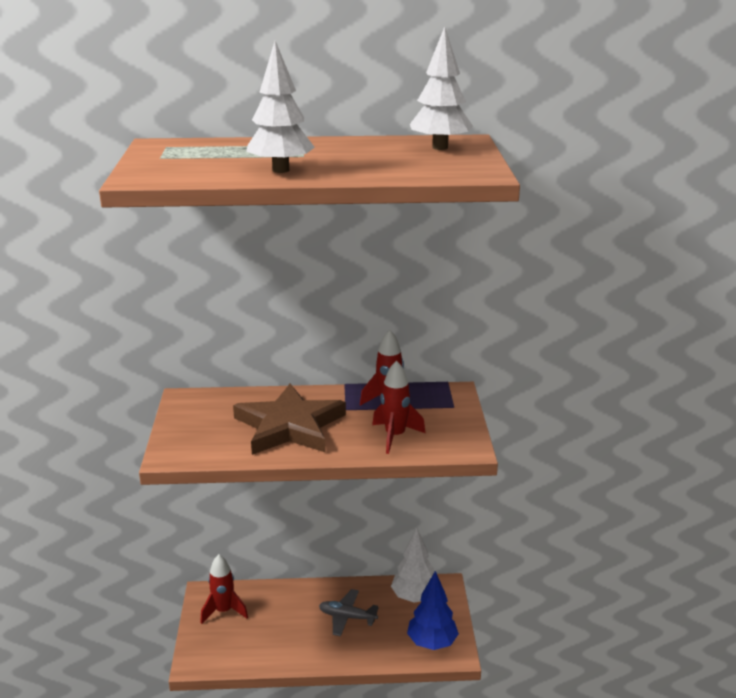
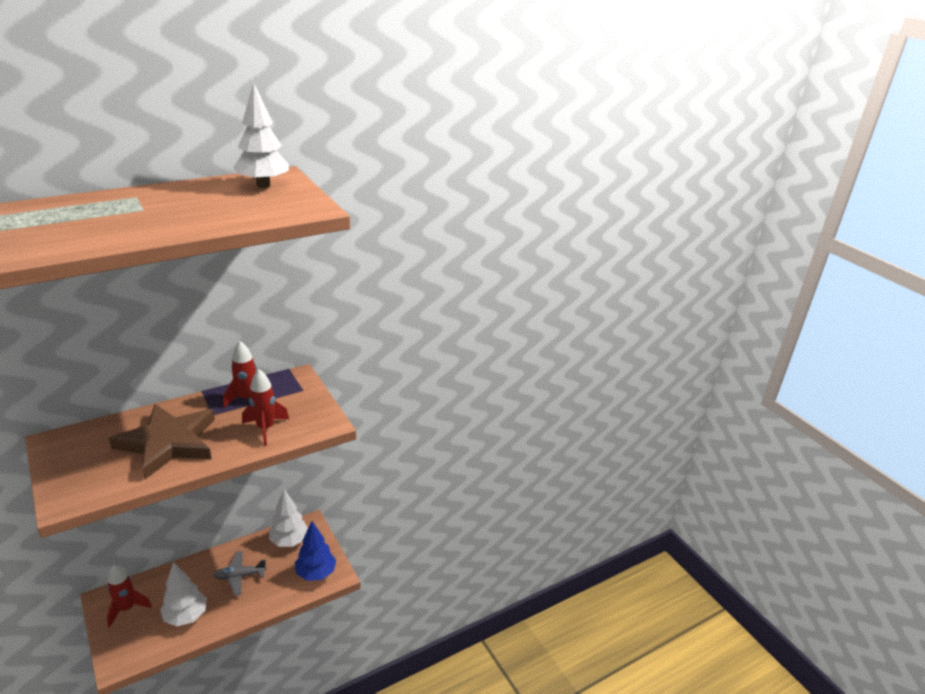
camera: 30 degrees left, 5 degrees up
(280, 170) = (131, 229): white tree -> white tree (186, 616)

